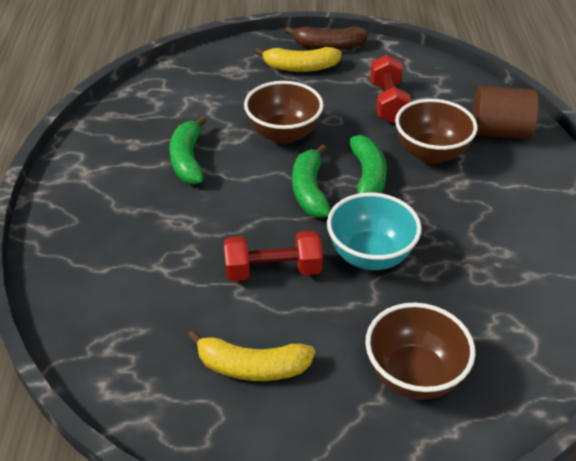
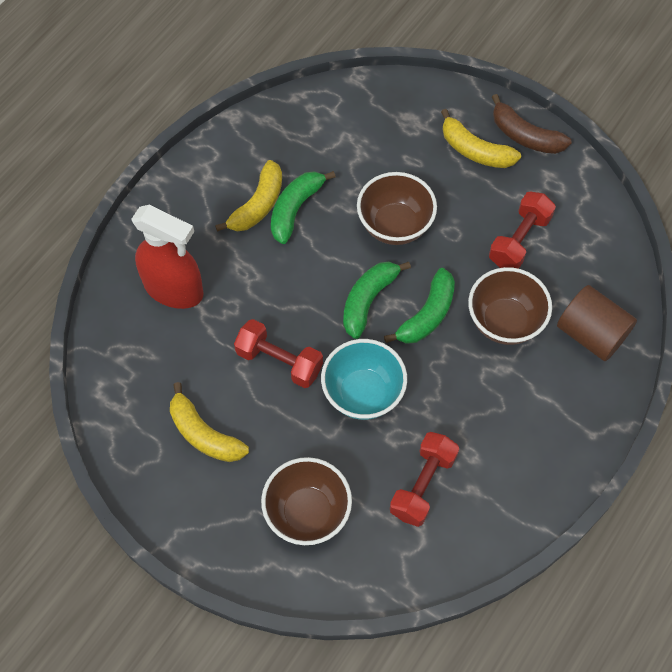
camera: 35 degrees right, 20 degrees up
(120, 266) = (174, 289): none -> red spray bottle
(150, 171) = (258, 205): none -> yellow banana
(488, 294) = (423, 485): none -> red dumbbell

